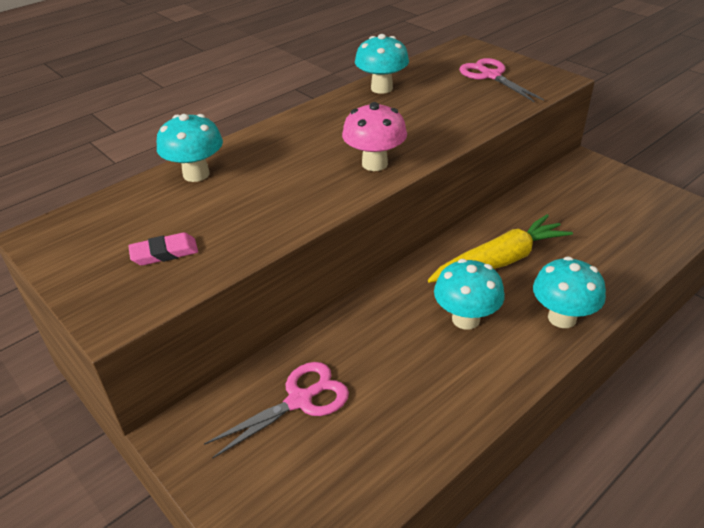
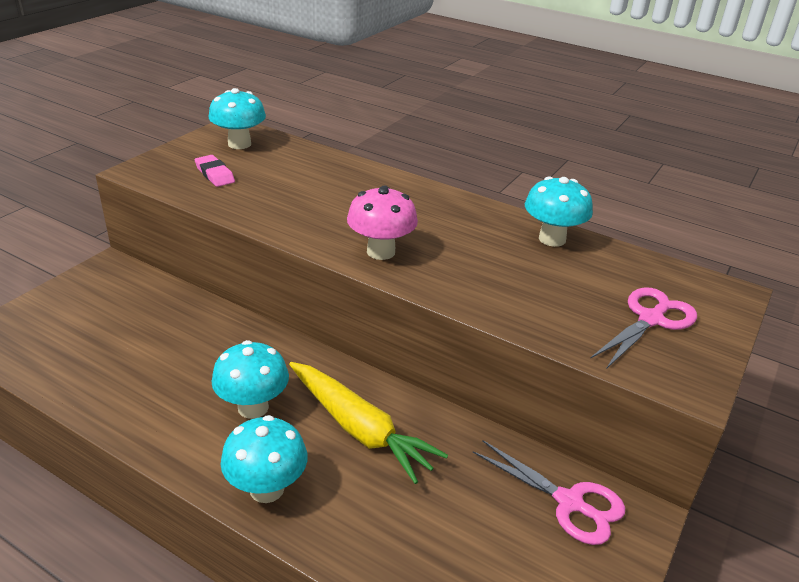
camera: 70 degrees right, 5 degrees down
(196, 174) = (329, 167): turquoise mushroom -> turquoise mushroom (239, 144)
(300, 400) = (140, 316): pink scissors -> pink scissors (569, 502)

